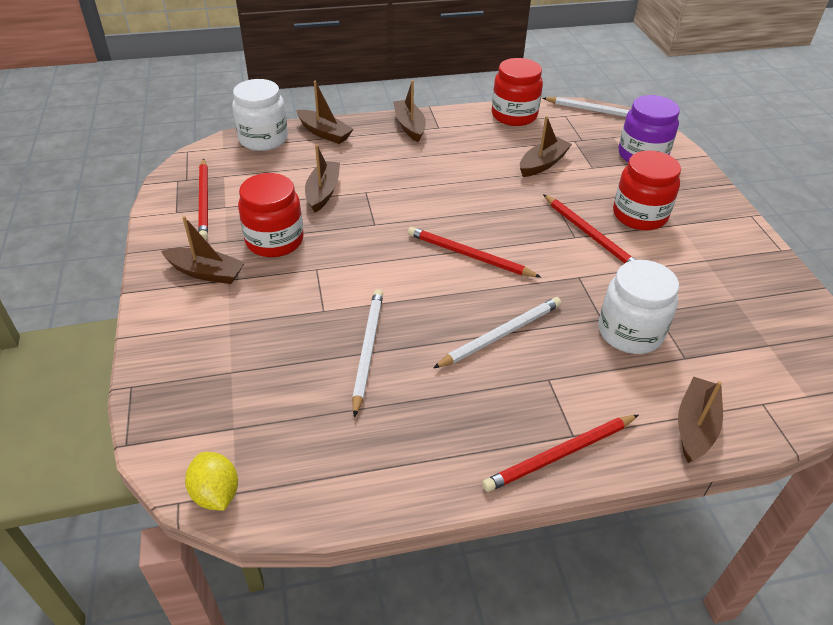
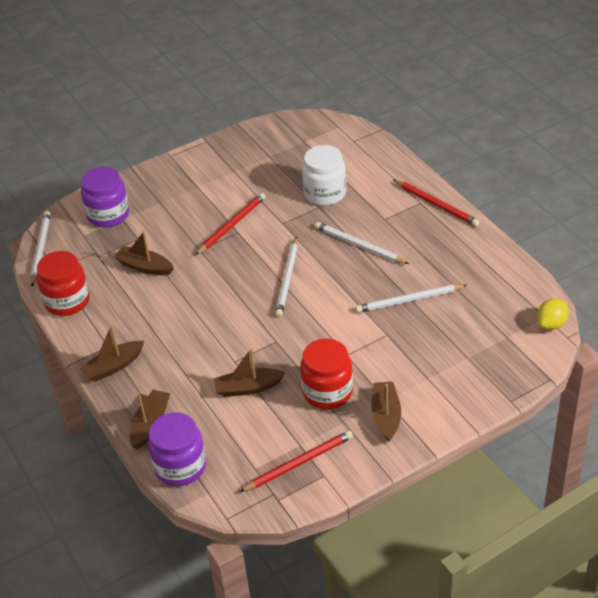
camera: 105 degrees left, 0 degrees up
(263, 139) = (180, 467): white jar -> purple jar
(469, 256) = (287, 279): red pencil -> white pencil
(639, 215) = (195, 205): red jar -> none
(695, 426) = (385, 162): brown boat -> none

